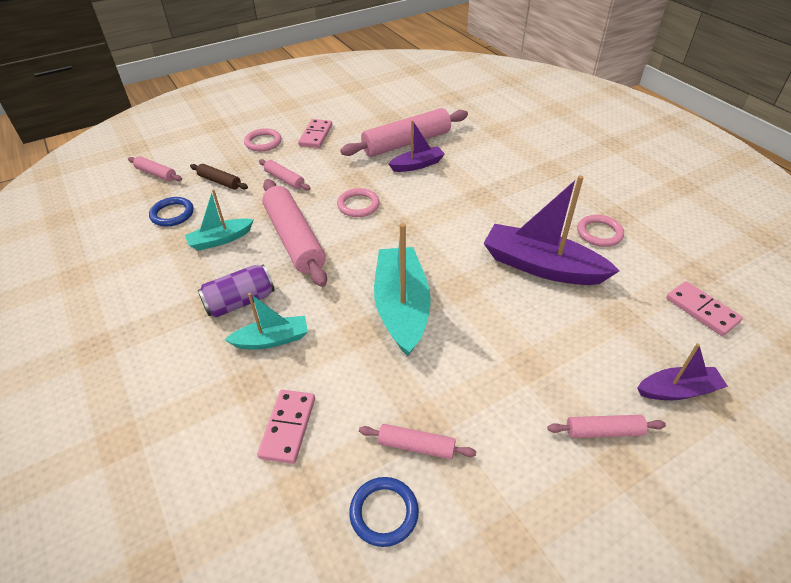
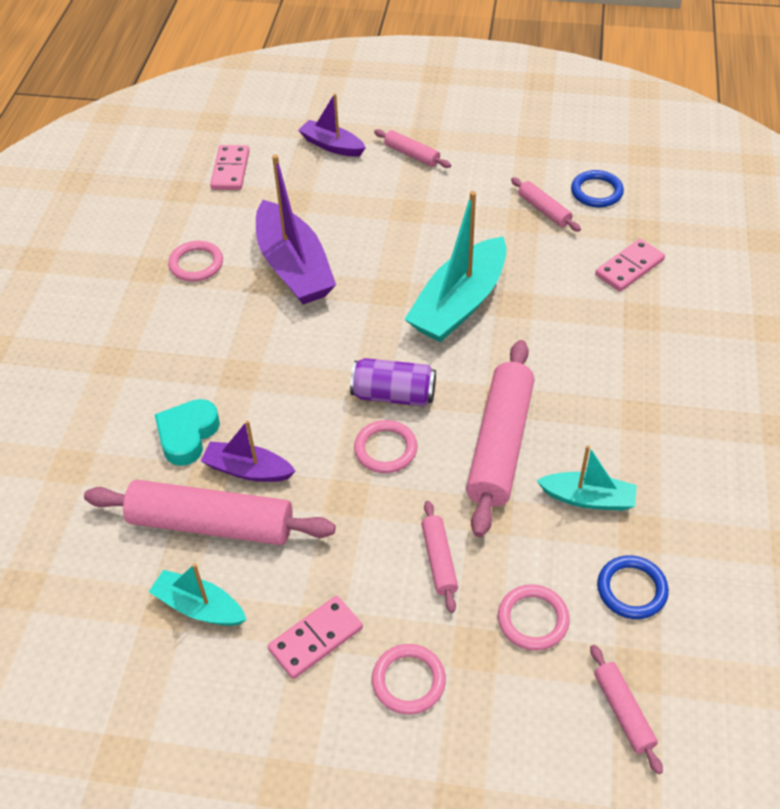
camera: 140 degrees left, 5 degrees up
(219, 182) = (533, 619): brown rolling pin -> pink ring
(240, 302) = (609, 398): purple can -> purple can (393, 395)
(272, 340) = (600, 341): turquoise boat -> turquoise boat (199, 607)
(465, 162) = (187, 435): none -> turquoise heart

